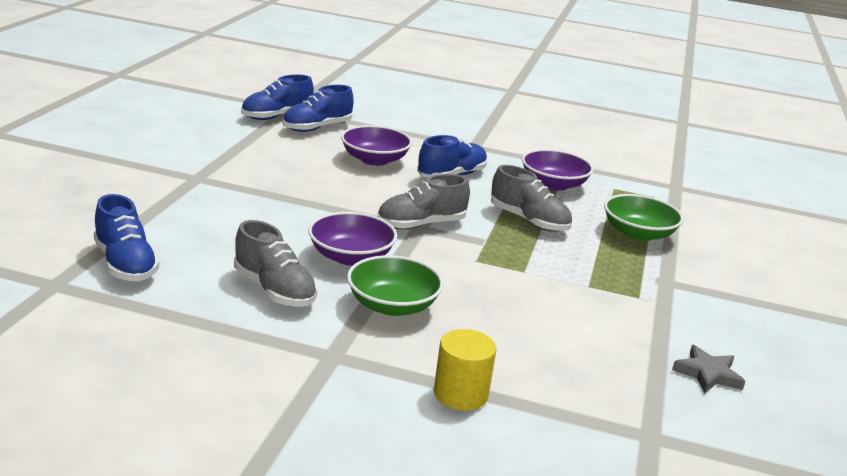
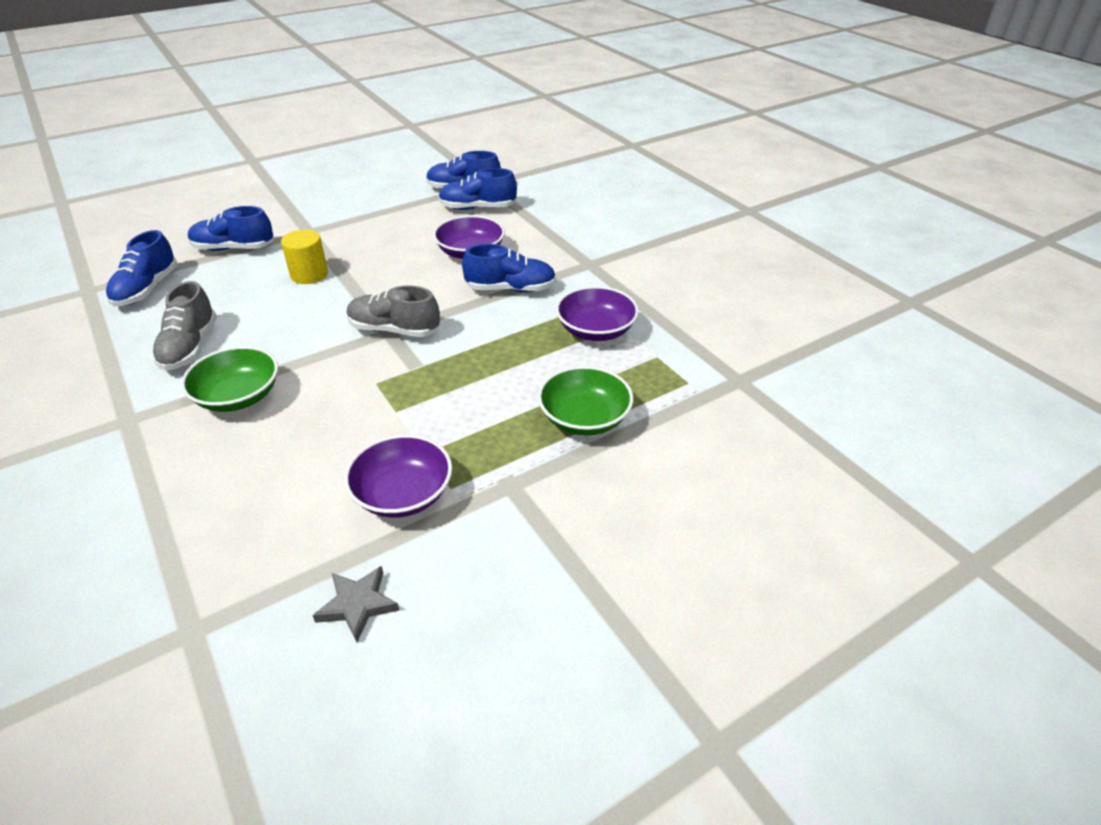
camera: 45 degrees right, 15 degrees up
(147, 209) = (234, 248): none -> blue shoe
(351, 257) = (288, 339): purple bowl -> purple bowl (403, 494)
(460, 394) = (140, 500): yellow cylinder -> yellow cylinder (309, 274)
(528, 221) = (496, 361): grey shoe -> none

